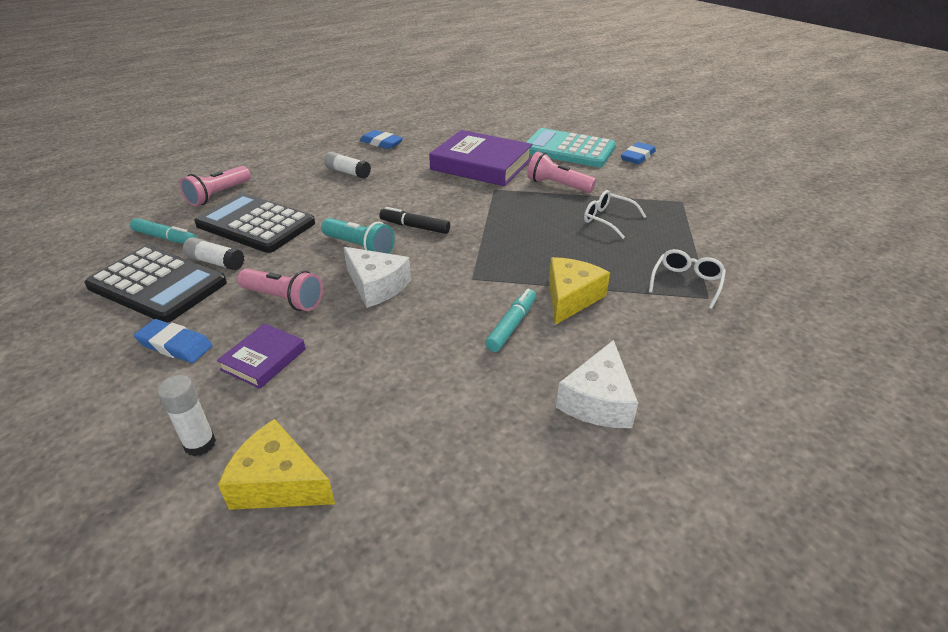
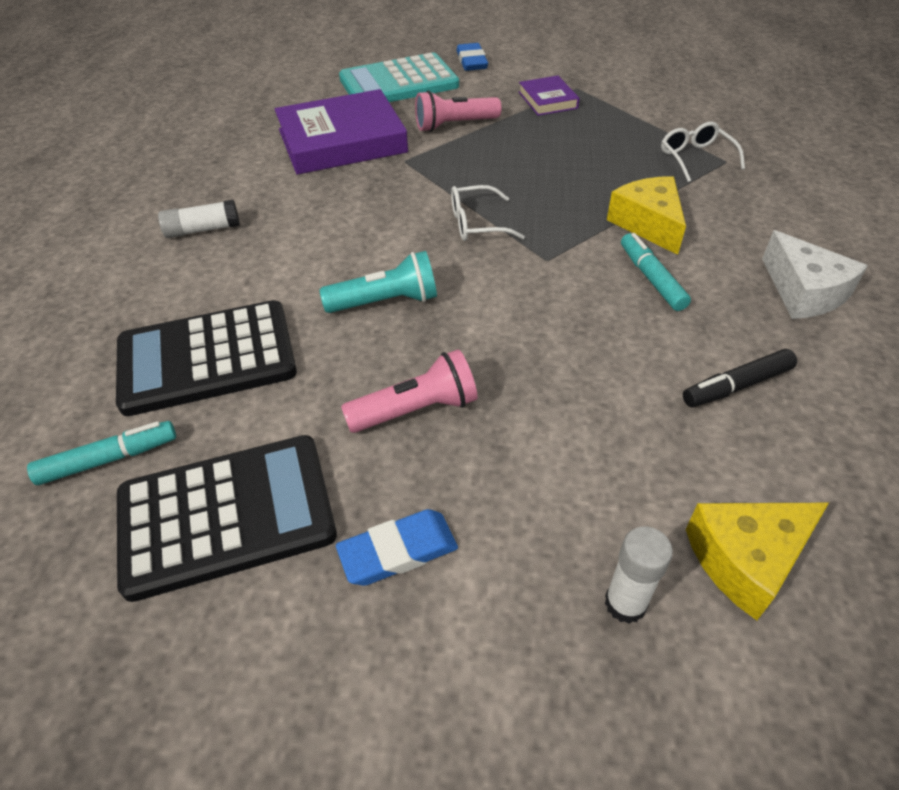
camera: 45 degrees left, 10 degrees up
(215, 262) = (249, 434): white glue stick -> none
(218, 195) = (70, 359): pink flashlight -> none
(263, 359) = (519, 479): purple book -> purple book (547, 100)
(376, 286) = (480, 327): white cheese -> none
(381, 143) = (175, 173): blue eraser -> none
(415, 227) = (400, 245): black marker -> black marker (737, 386)
(608, 219) = (552, 136): white glasses -> white glasses (477, 223)

